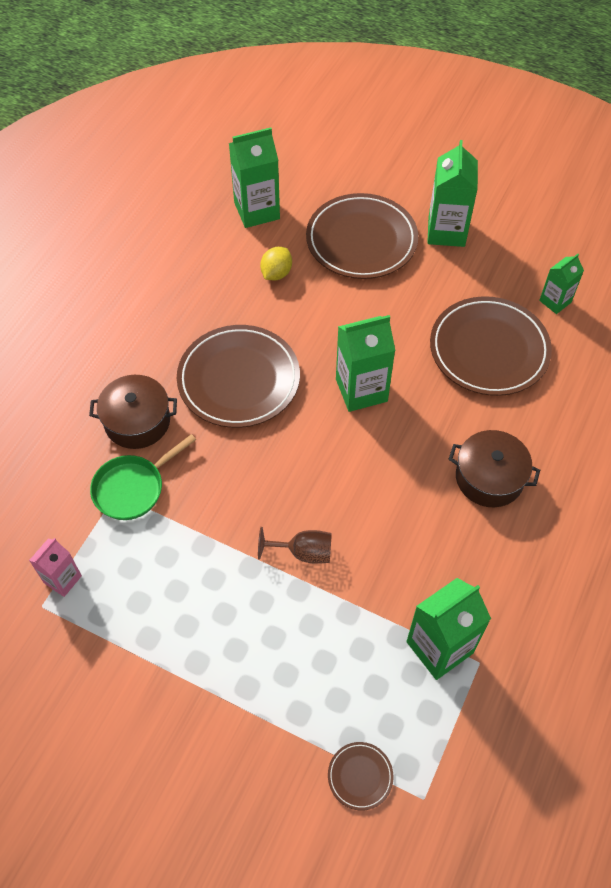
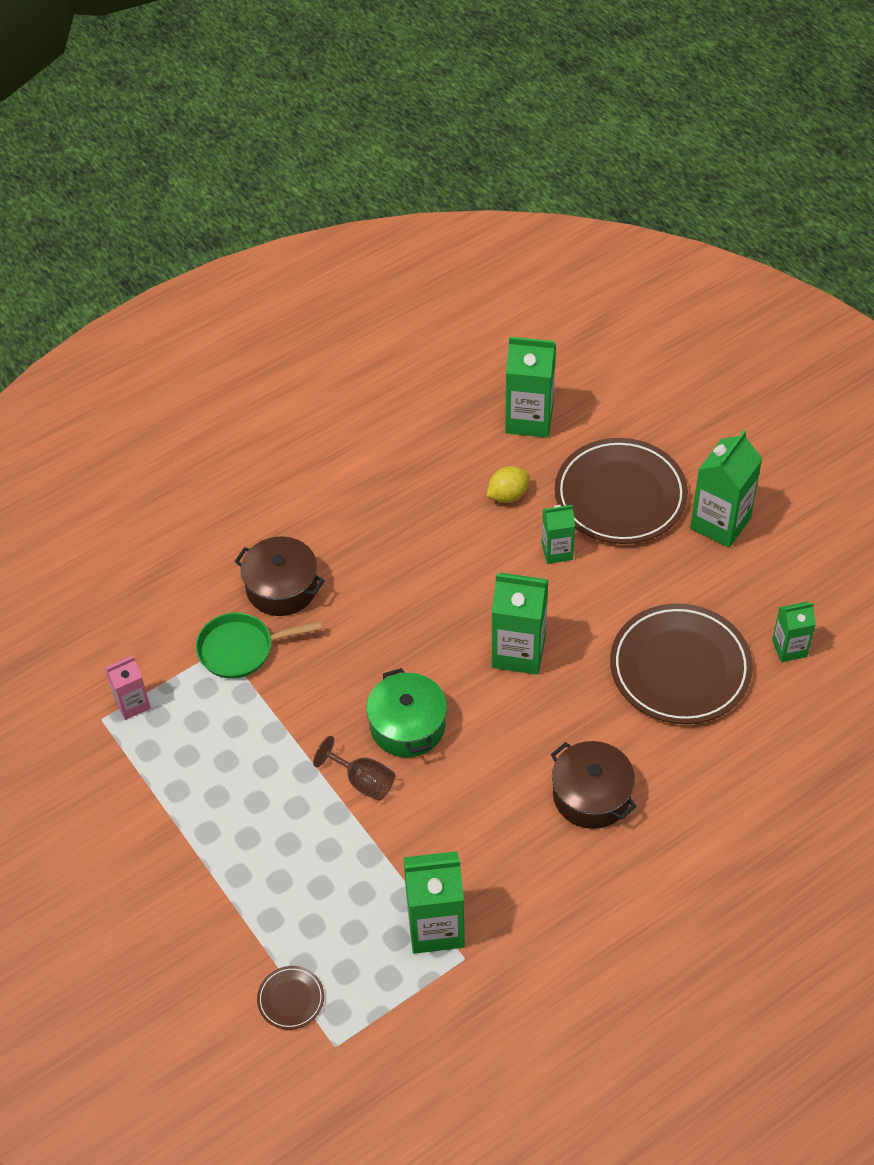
camera: 30 degrees right, 5 degrees down
(239, 379) = (403, 588): brown plate -> none
(311, 489) = (407, 726): none -> green pot
(341, 300) = (557, 551): none -> green carton

